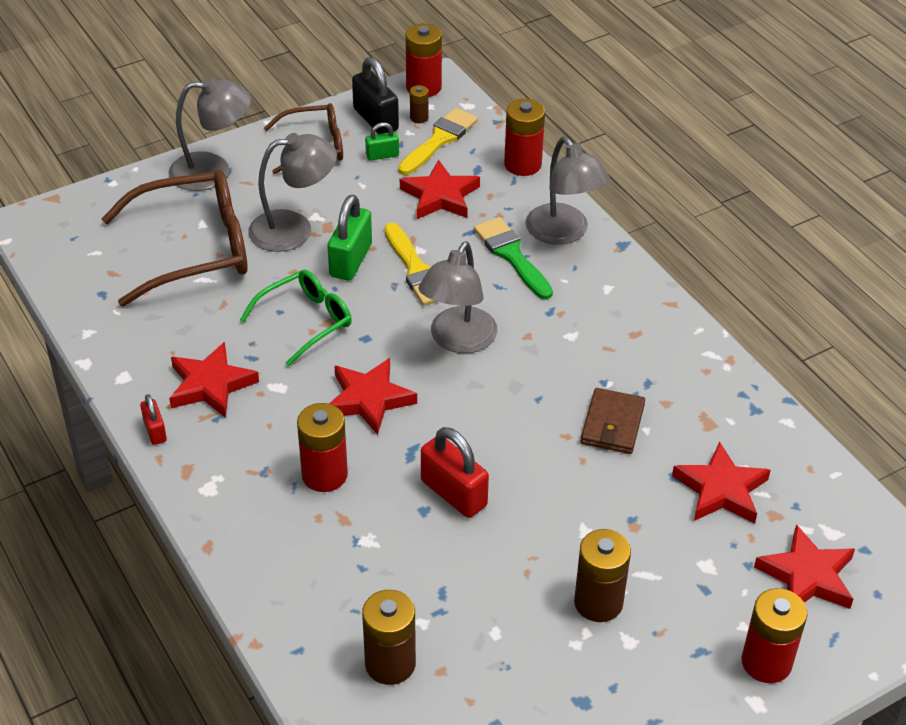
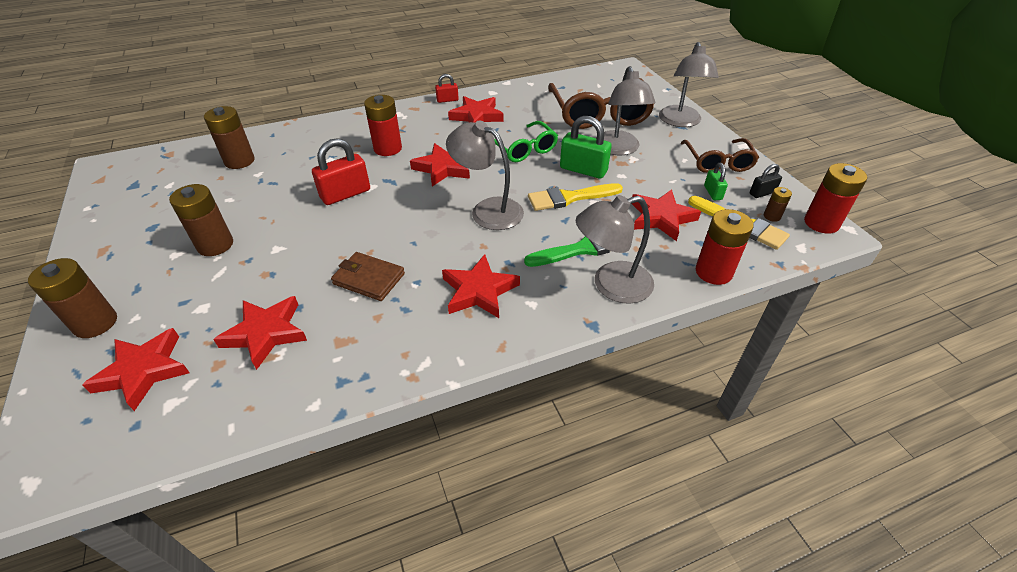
camera: 100 degrees right, 0 degrees up
(375, 119) = (762, 193): black padlock -> black padlock, size x0.55
(602, 329) = (479, 291): none -> red star
(766, 662) = (95, 323): red battery -> brown battery

